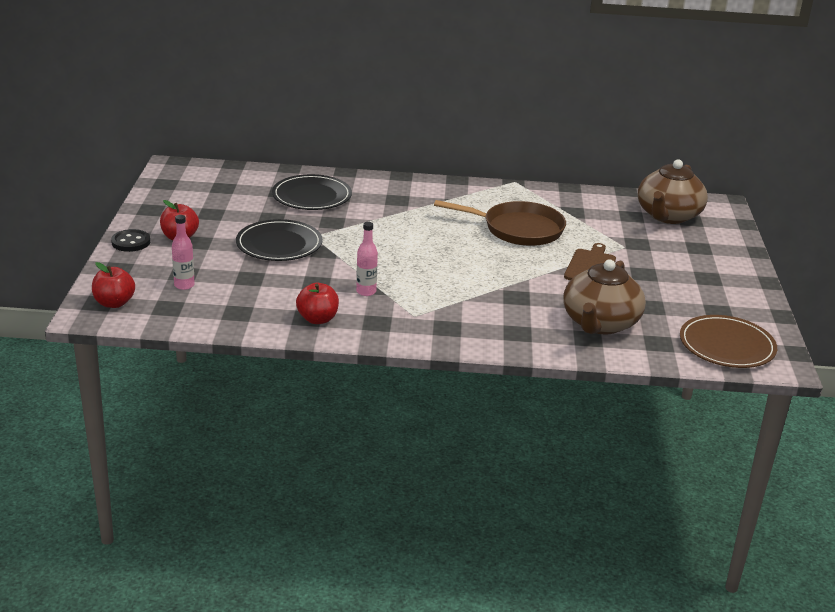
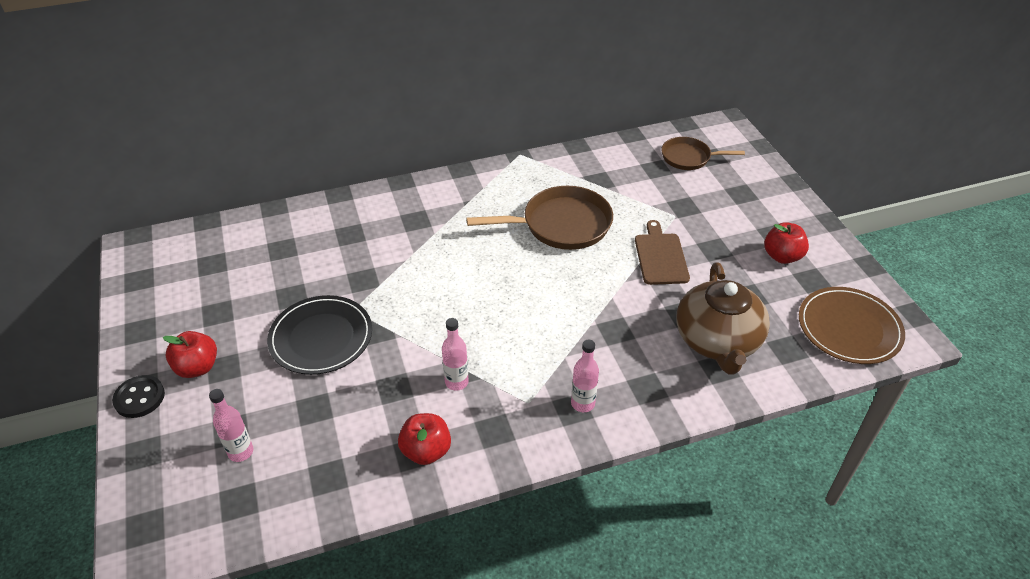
camera: 20 degrees left, 15 degrees up
(114, 303) = (166, 520): red apple -> red apple (782, 256)
(312, 196) = (320, 245): black plate -> none
(457, 327) = (583, 403): none -> pink bottle
(668, 216) = (689, 157): brown teapot -> brown pan

